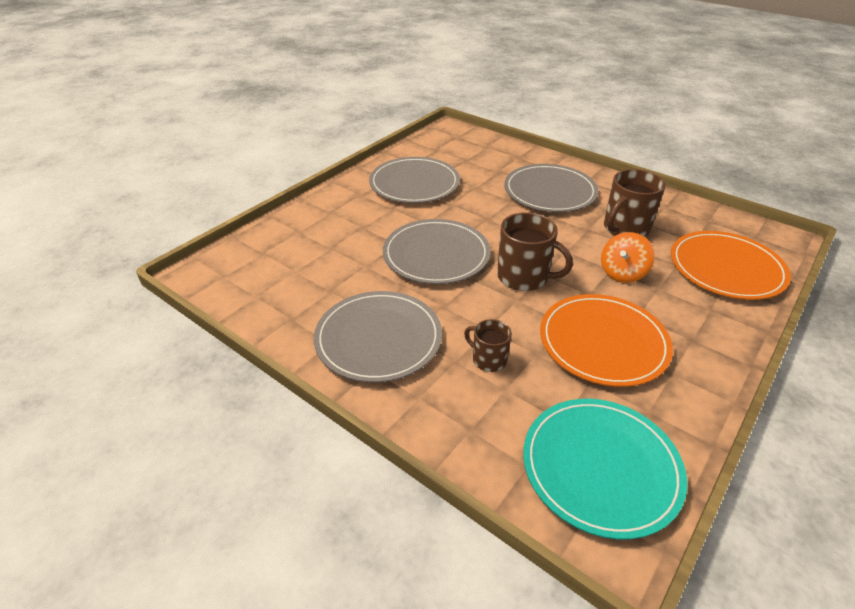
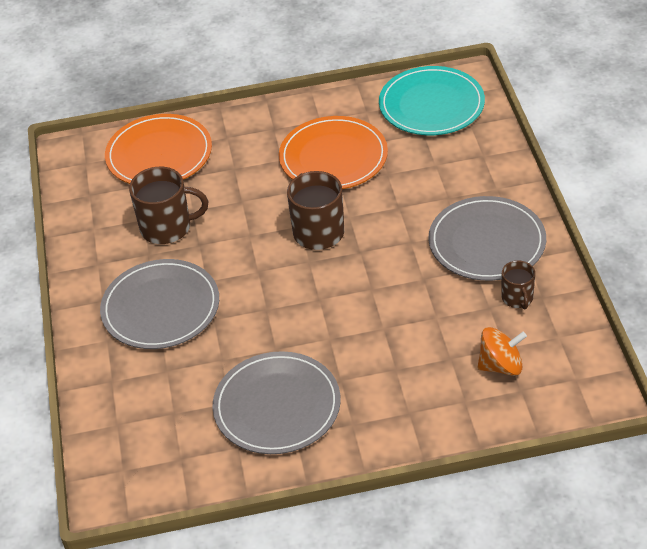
camera: 135 degrees left, 5 degrees up
(436, 255) = (362, 294): grey plate -> none
(488, 359) = (424, 187): brown mug -> brown mug (517, 298)
(622, 273) = (239, 193): orange spinning top -> orange spinning top (501, 365)

